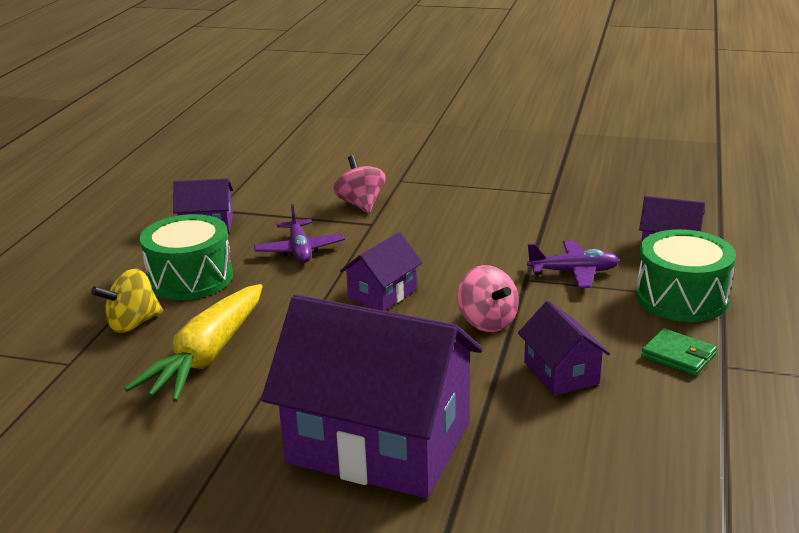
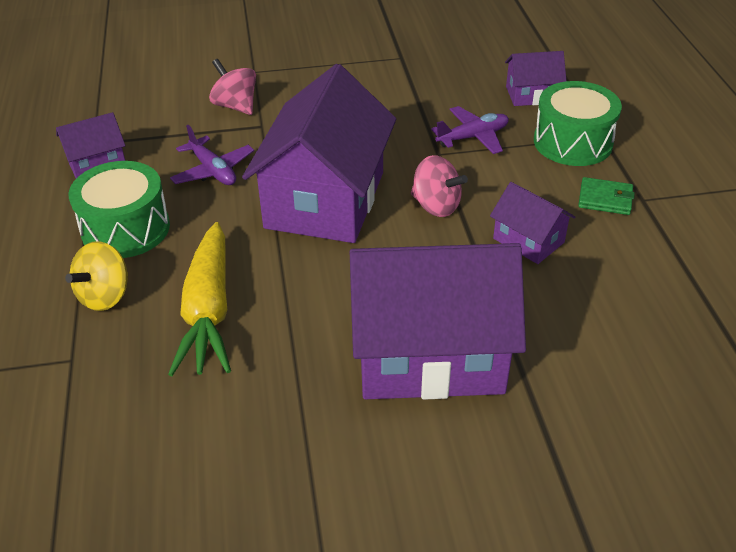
camera: 25 degrees left, 15 degrees up
(382, 294) = (325, 200): purple house -> purple house, size x2.17

